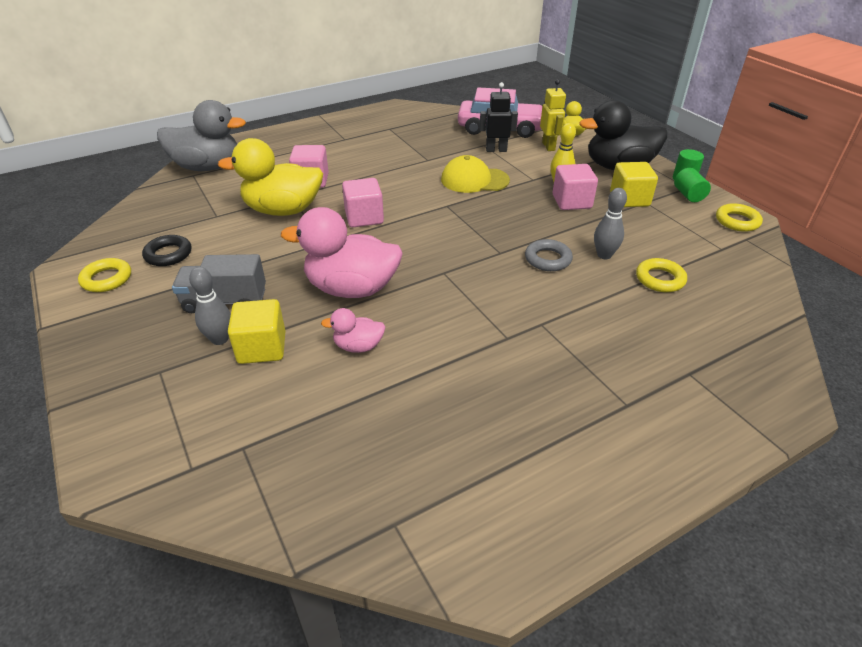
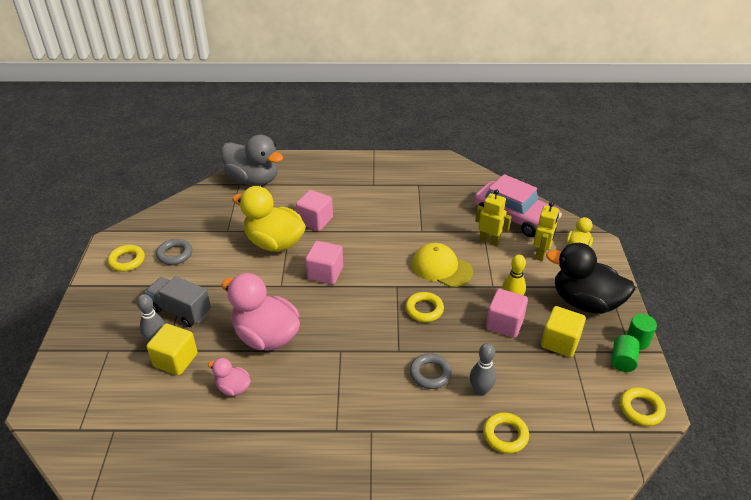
camera: 30 degrees right, 0 degrees up
(168, 254) = (175, 254): black ring -> grey ring
(491, 214) = (424, 309): none -> yellow ring
(496, 150) = (489, 241): black robot -> yellow robot

